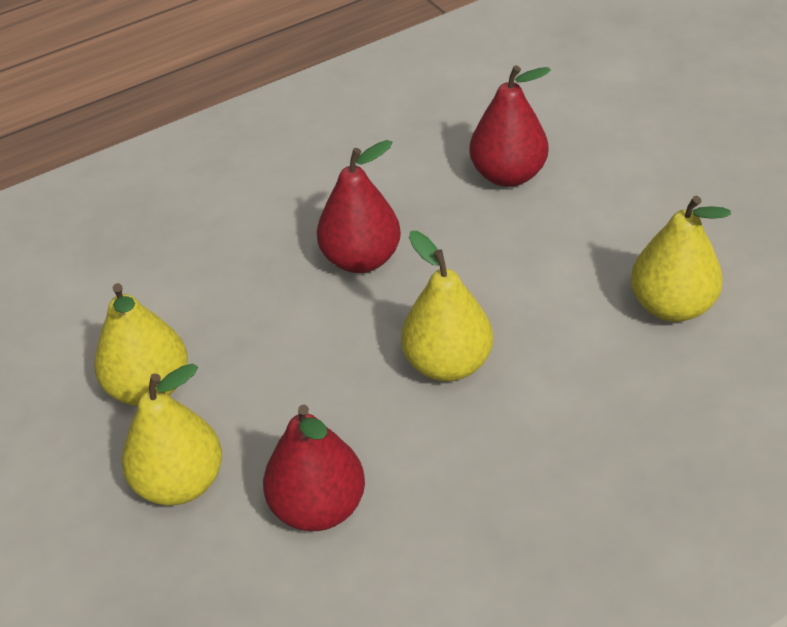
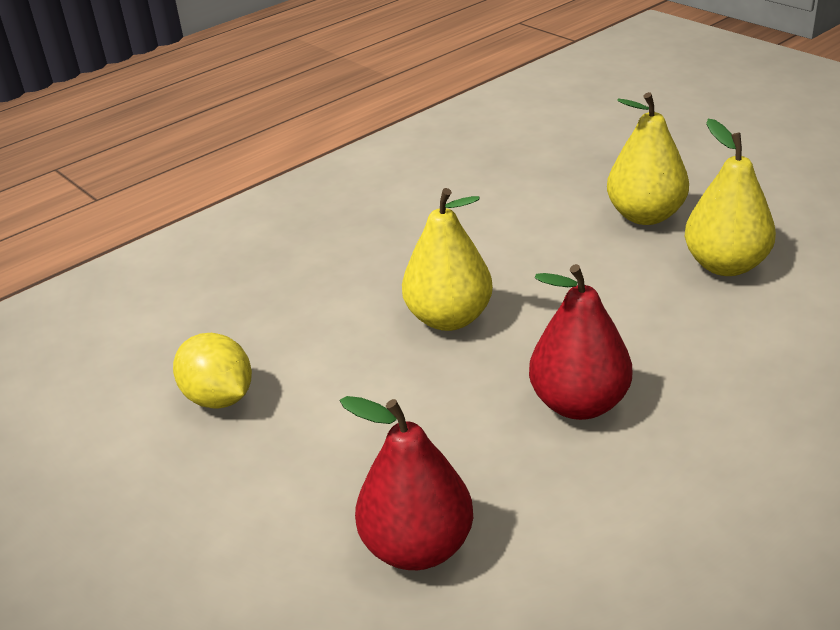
camera: 170 degrees right, 10 degrees down
(318, 507) = (526, 218): red pear -> none
(671, 306) = (219, 398): yellow pear -> yellow lemon

